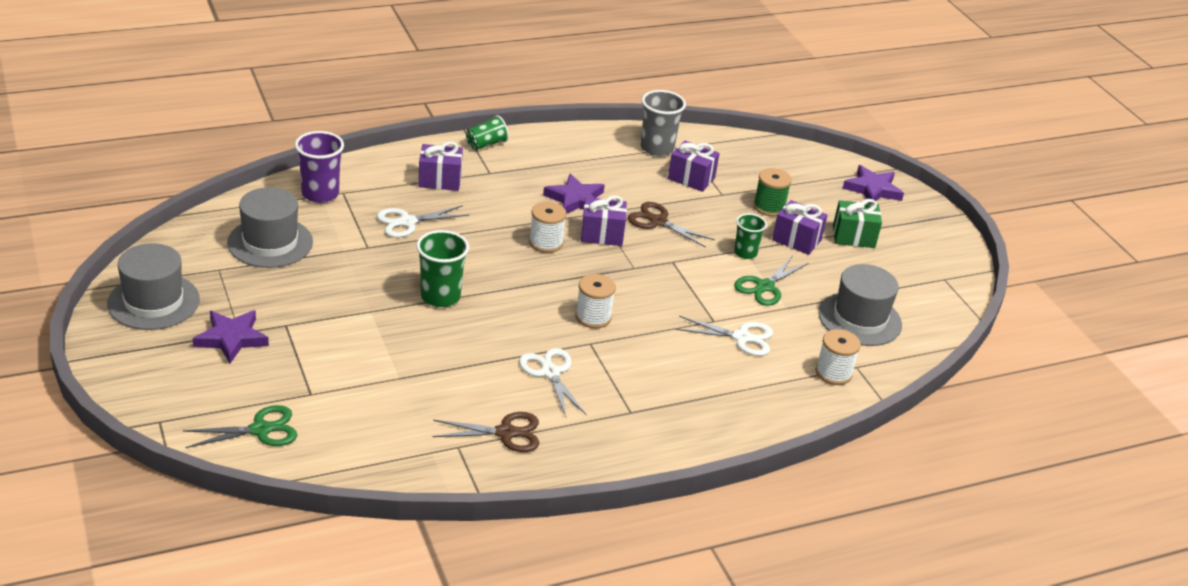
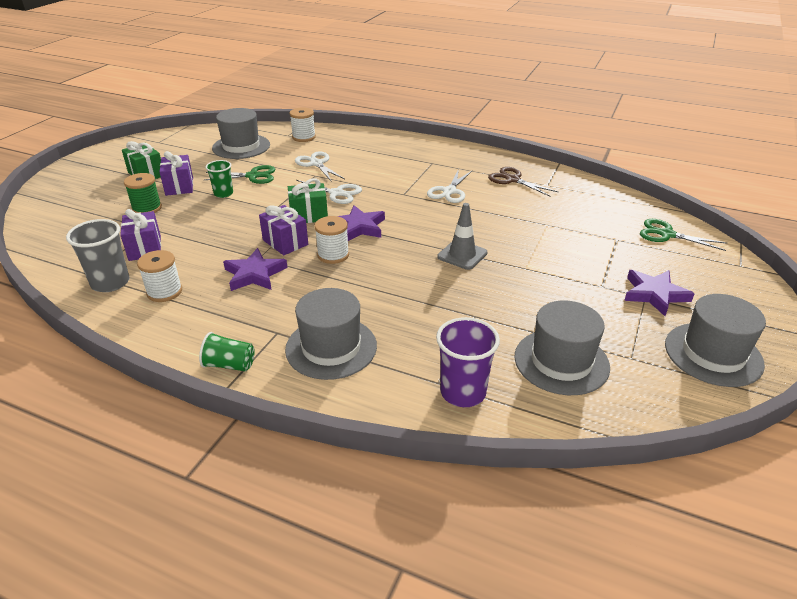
camera: 130 degrees left, 0 degrees up
(407, 222) = (414, 321): white scissors -> white scissors (336, 193)
(440, 180) = (331, 347): purple gift -> grey hat
(440, 297) = (462, 255): green cup -> grey traffic cone
(593, 317) = (379, 203): white spool -> white spool (164, 292)
(630, 269) = (309, 215): none -> green gift
(658, 221) = (232, 233): brown scissors -> none
(872, 189) = (64, 189): purple star -> purple star (359, 227)

